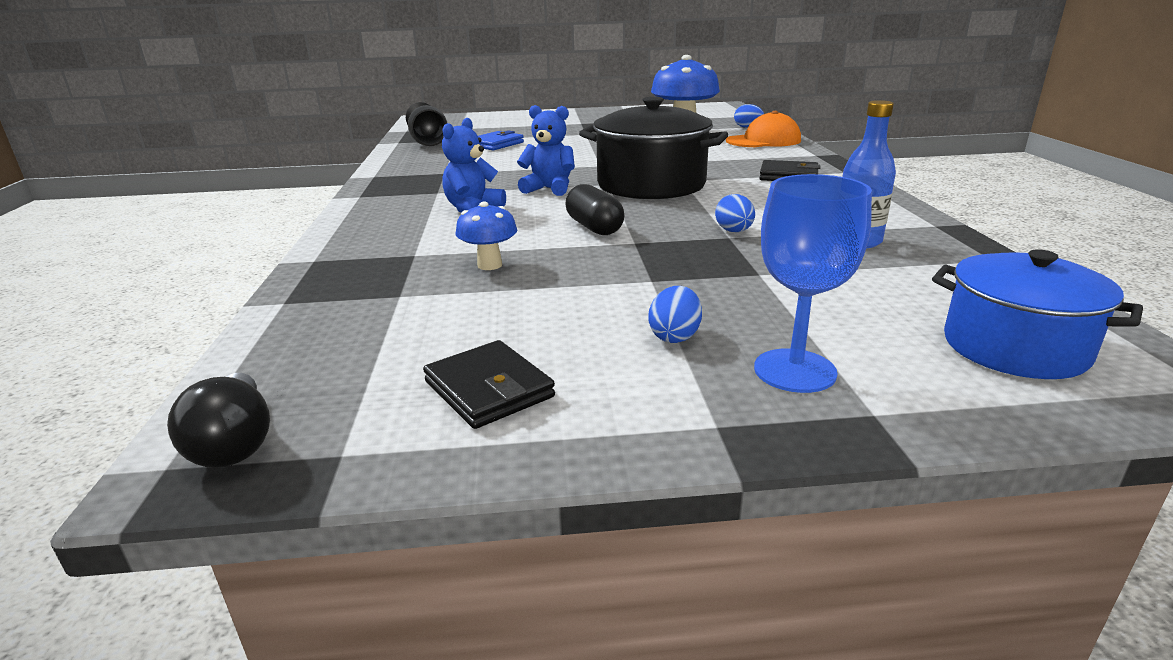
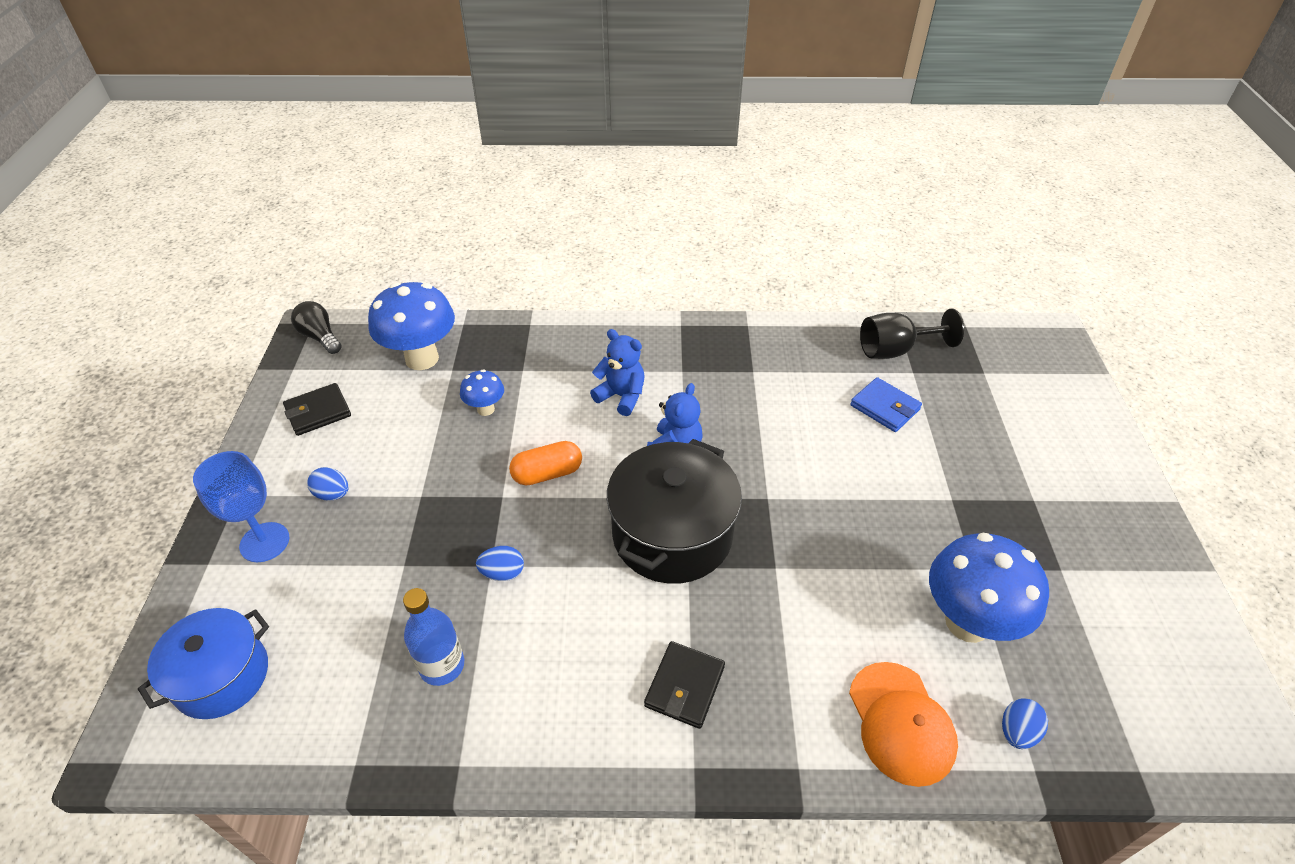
camera: 95 degrees right, 20 degrees up
(235, 442) = (320, 337): black light bulb -> black light bulb turned 60 degrees clockwise
(363, 320) = (422, 358): none -> blue mushroom
(594, 227) = (547, 473): black capsule -> orange capsule

